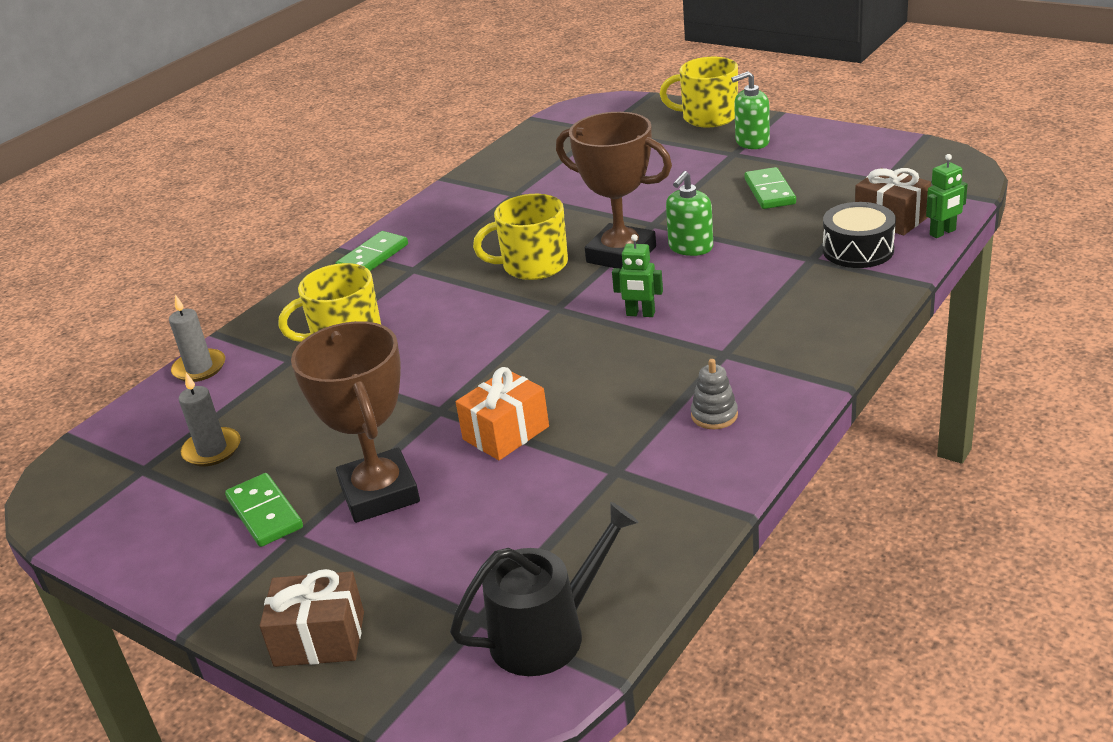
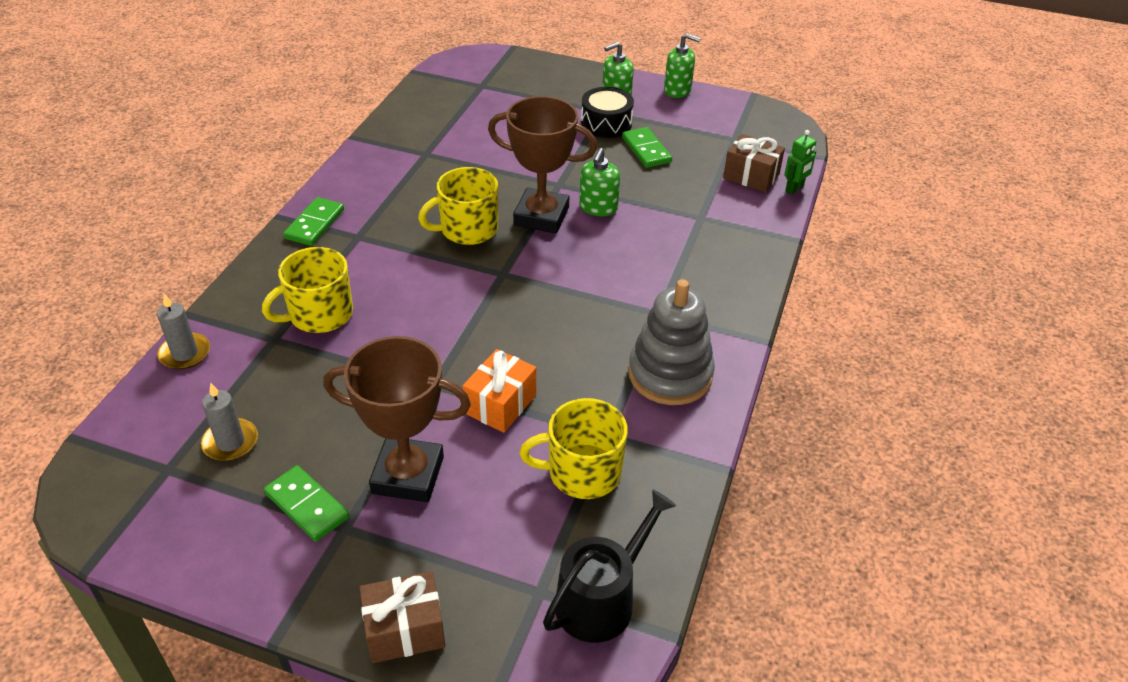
camera: 20 degrees left, 10 degrees up
(379, 493) = (408, 475): brown trophy -> brown trophy turned 45 degrees counterclockwise
(640, 314) = (577, 277): green robot -> none
(708, 117) = (571, 73): yellow mug -> yellow mug (582, 472)
(714, 415) = (670, 374): grey stacking toy -> grey stacking toy, size x2.20
(830, 133) = (677, 90): none -> green soap dispenser
(858, 250) = (734, 207): black drum -> black drum (606, 123)

